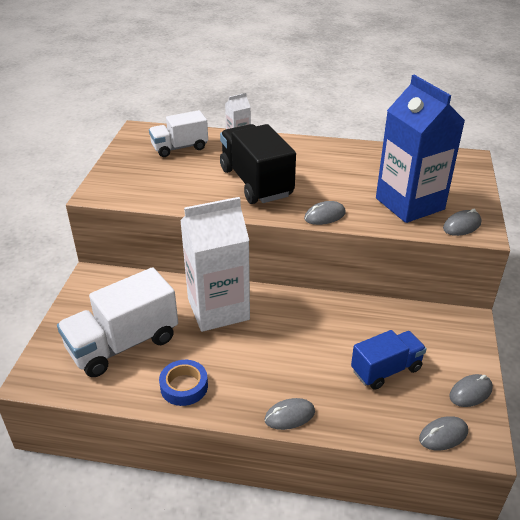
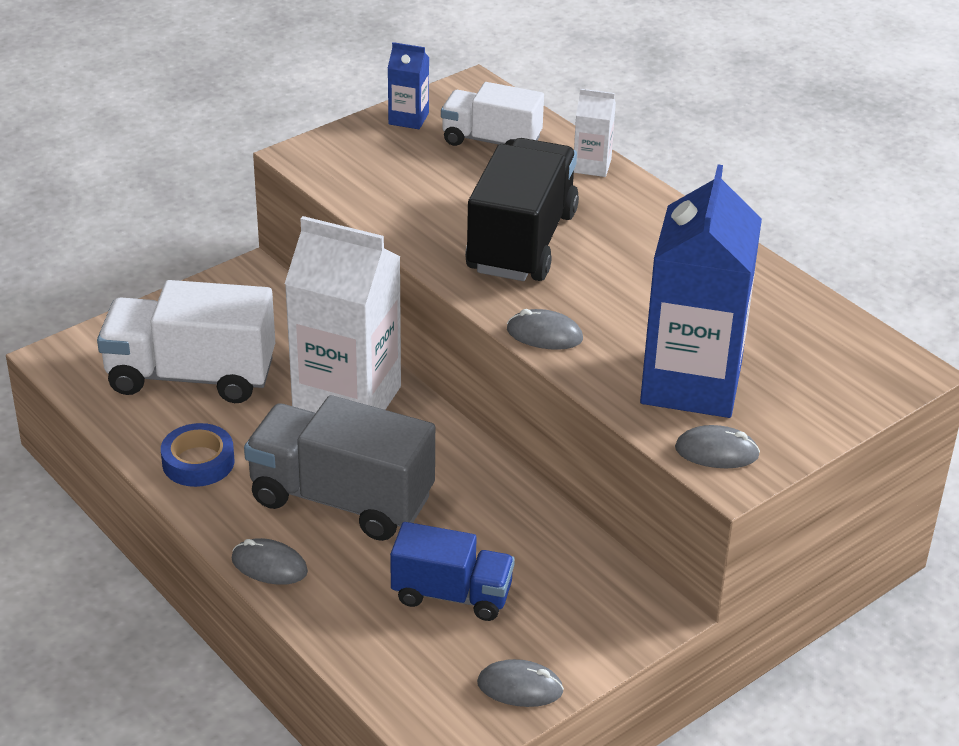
camera: 40 degrees right, 0 degrees up
(127, 155) = (408, 118): none -> blue carton
(278, 358) = (341, 499): none -> grey truck
(443, 435) = (413, 703): grey mouse -> none

